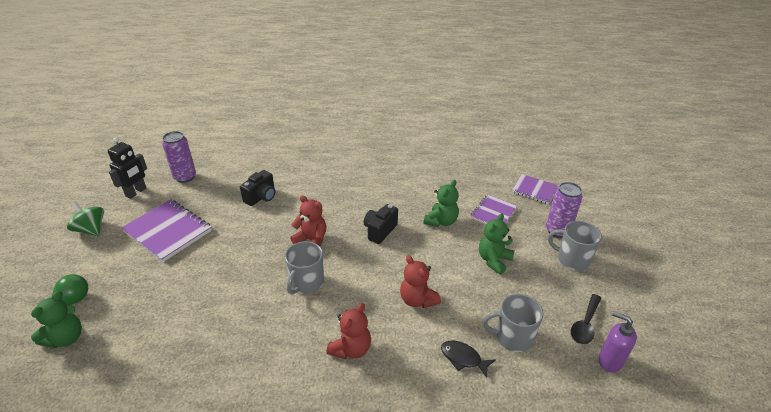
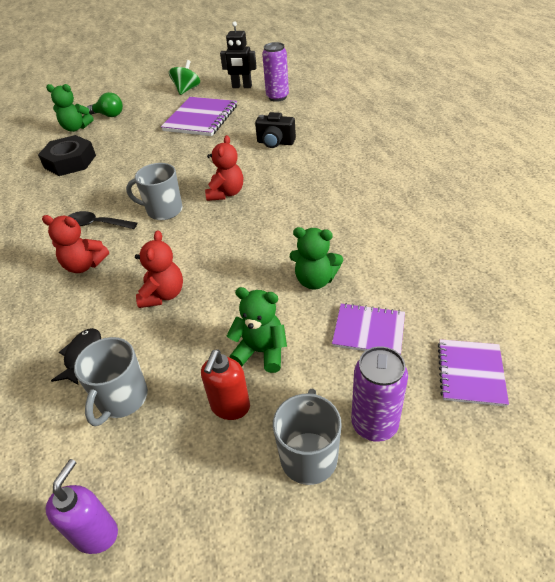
camera: 75 degrees right, 5 degrees up
(147, 349) = (70, 161): none -> black nut
(380, 231) = (266, 234): black camera -> none
(417, 300) = (163, 295): red teddy bear -> red teddy bear turned 150 degrees clockwise
(512, 337) = (122, 399): grey mug -> grey mug turned 150 degrees counterclockwise
(533, 284) = (230, 407): none -> red soap dispenser
(585, 324) = (163, 490): black spoon -> black spoon (97, 224)

